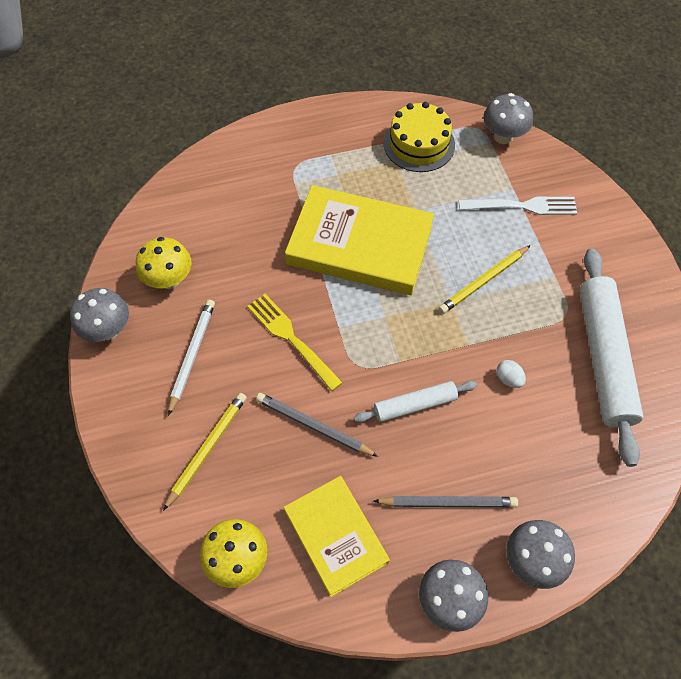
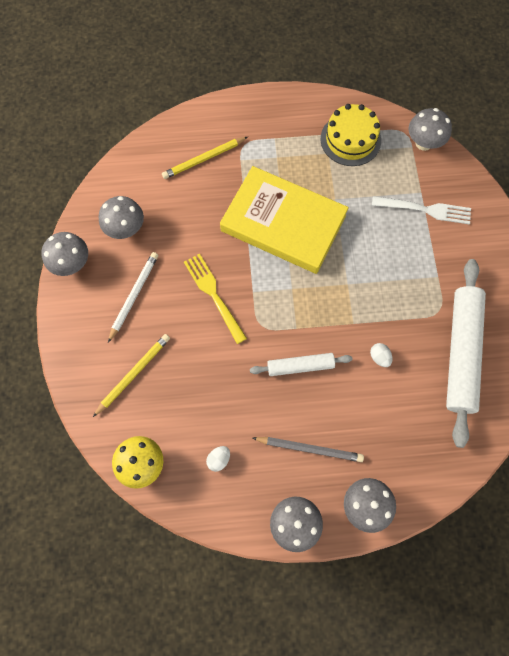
camera: 10 degrees right, 10 degrees up
(169, 279) = (126, 229): yellow mushroom -> grey mushroom
(313, 426) = (218, 369): grey pencil -> none
(336, 536) = (219, 459): yellow book -> white egg
(483, 281) = (378, 271): yellow pencil -> yellow pencil (204, 159)

